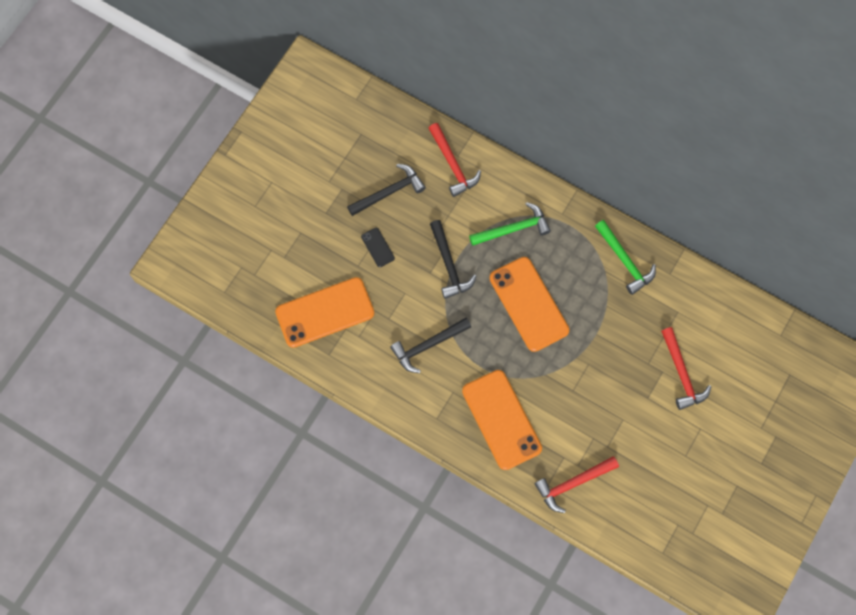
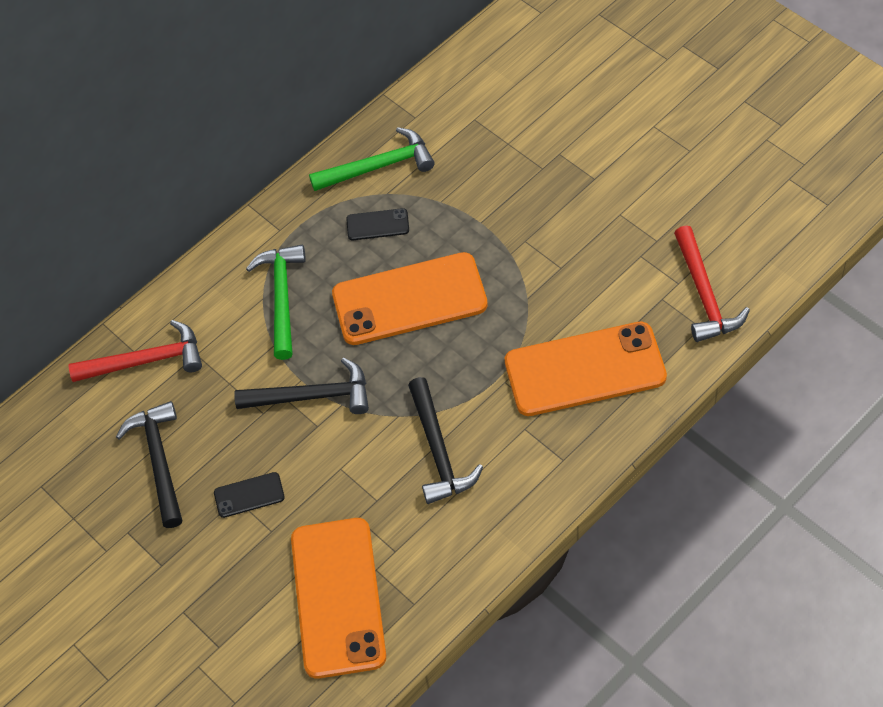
camera: 70 degrees left, 15 degrees down
(579, 271) = (377, 225): none -> black phone
(681, 374) = (568, 132): red hammer -> none

